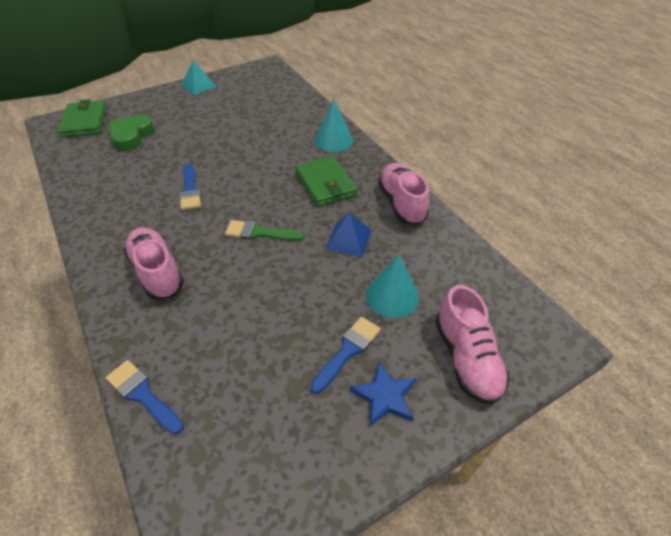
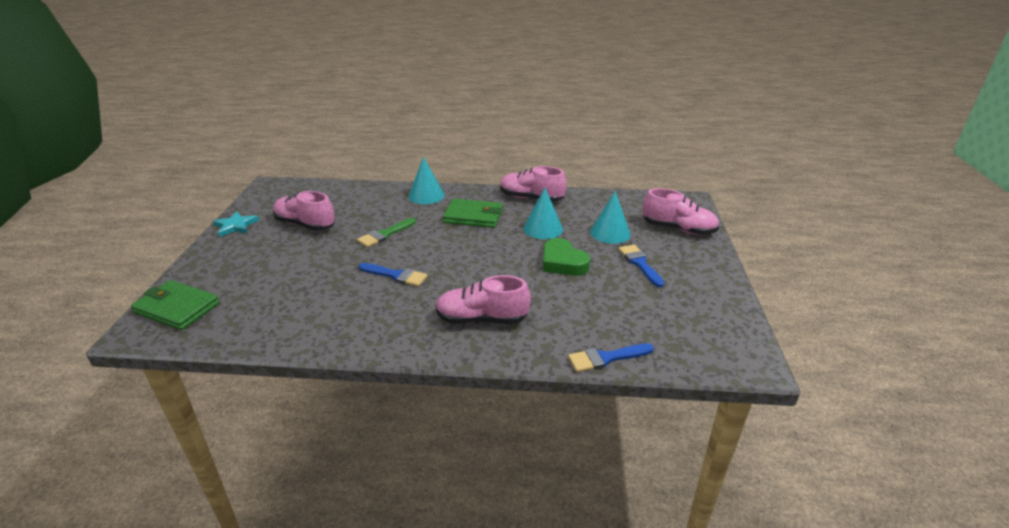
camera: 55 degrees left, 15 degrees down
(131, 136) = (258, 285): green heart -> green heart (563, 262)
(199, 85) = (235, 226): turquoise pyramid -> turquoise star
(227, 110) = (305, 224): none -> pink shoe
(259, 233) = (492, 260): green brush -> green brush (385, 234)
(348, 239) = (543, 229): blue pyramid -> turquoise cone
(385, 396) = (683, 263): blue star -> none

